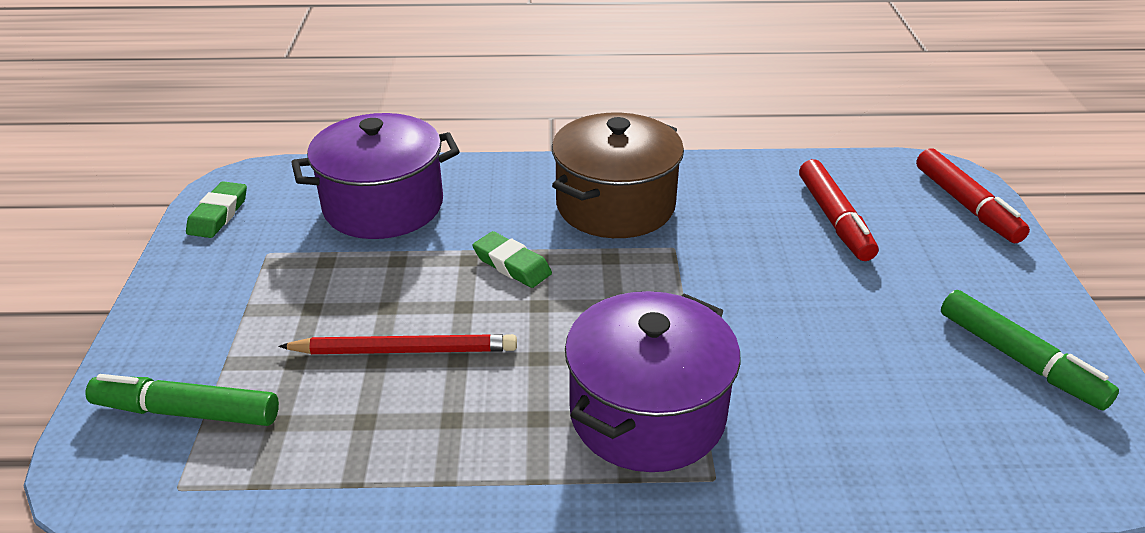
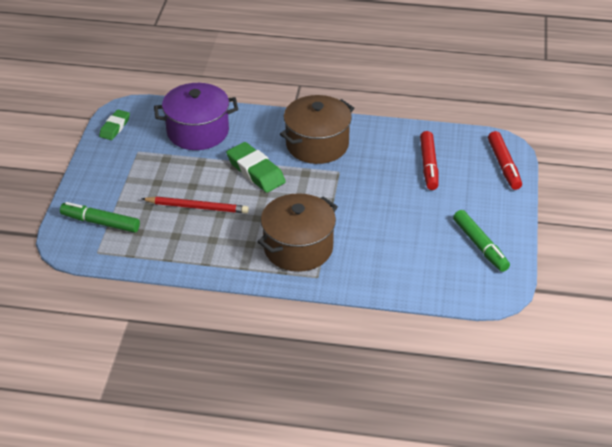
camera: 10 degrees right, 5 degrees up
(512, 265) = (255, 171): green eraser -> green eraser, size x1.62
(647, 414) = (298, 248): purple pot -> brown pot

